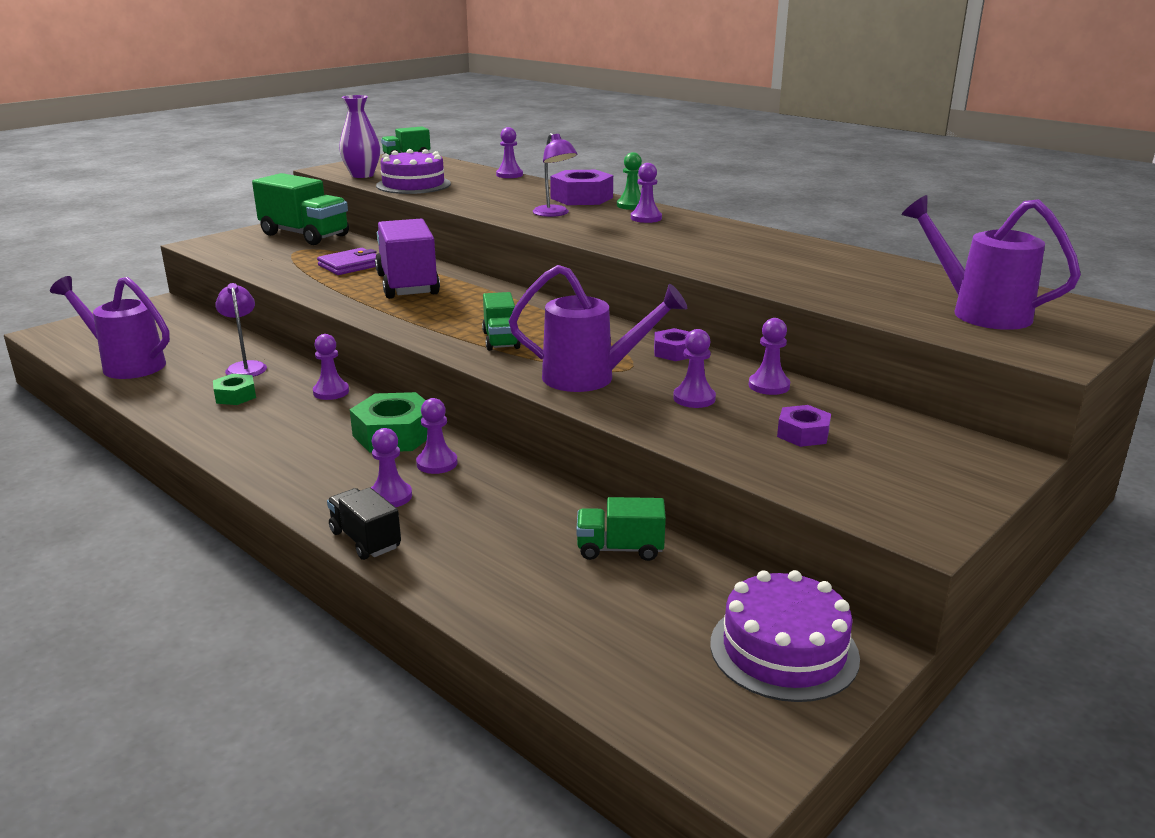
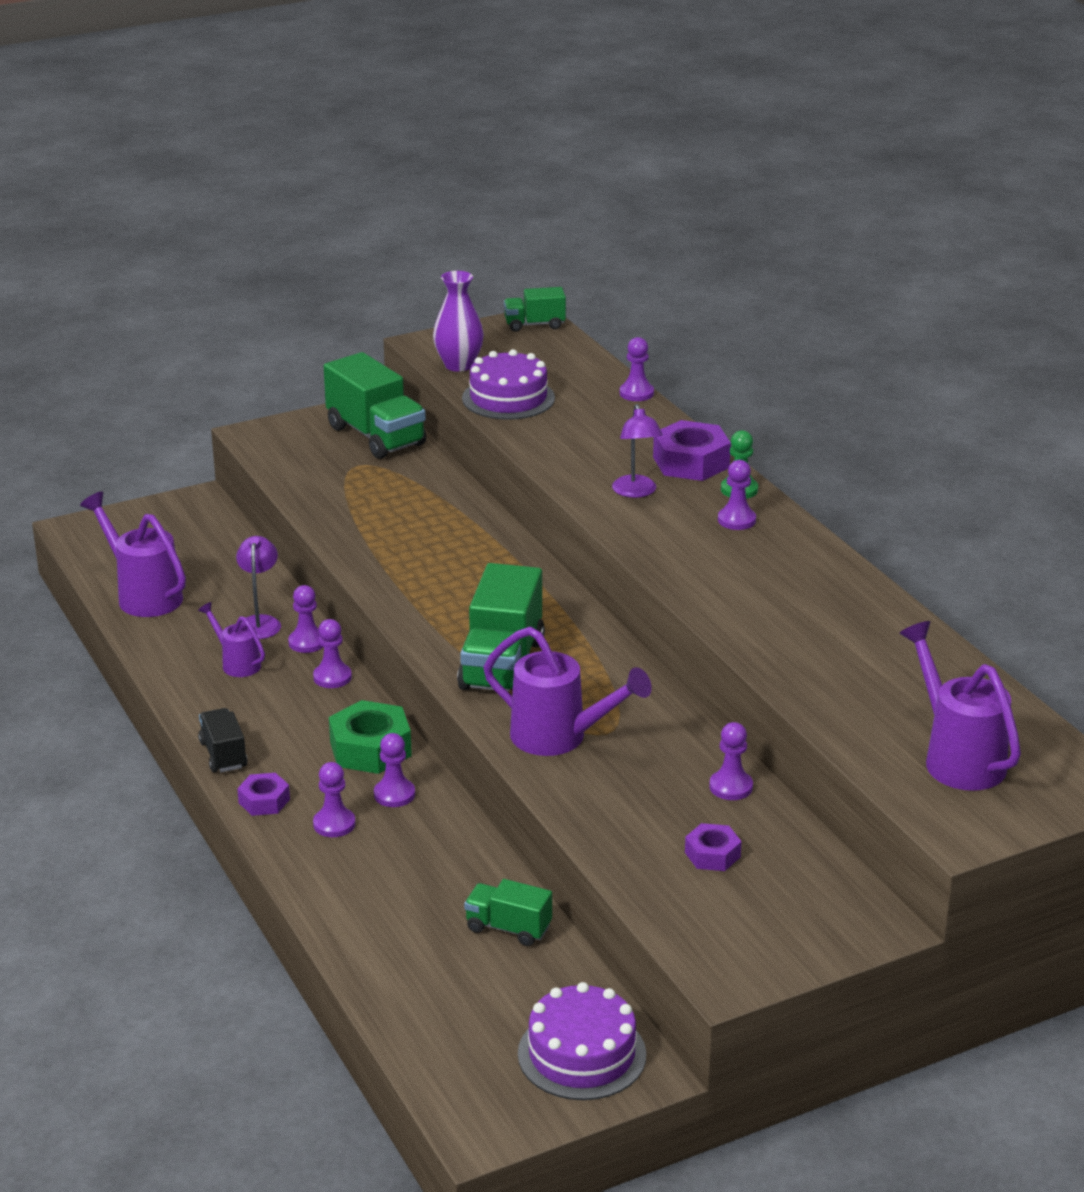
camera: 20 degrees right, 5 degrees up
(235, 396) = (237, 663): green nut -> purple watering can
(351, 265) = (404, 506): purple wallet -> none
(365, 540) = (293, 866): black truck -> black truck (223, 755)
(407, 284) = (450, 553): purple truck -> none
(501, 340) = (502, 665): green truck -> green truck, size x1.83
(674, 352) = (670, 719): purple nut -> purple nut (264, 801)
(694, 398) = (642, 788): purple pawn -> purple pawn (307, 642)

